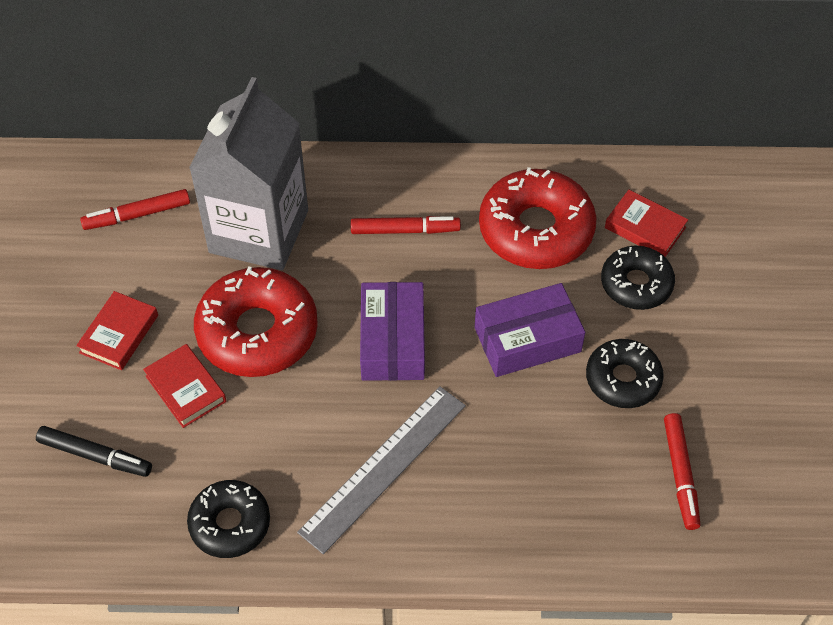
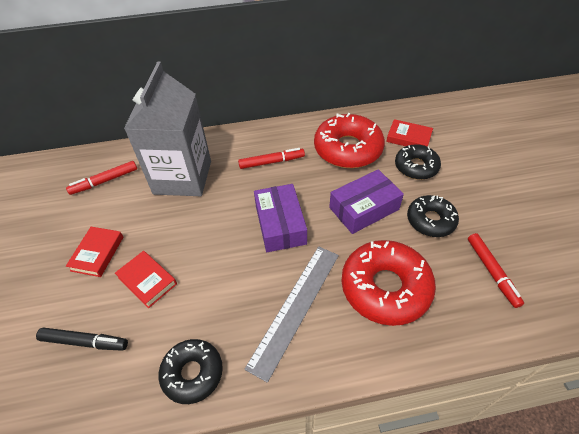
camera: 10 degrees left, 5 degrees down
(257, 332) = (191, 235): red donut -> red donut (385, 288)

